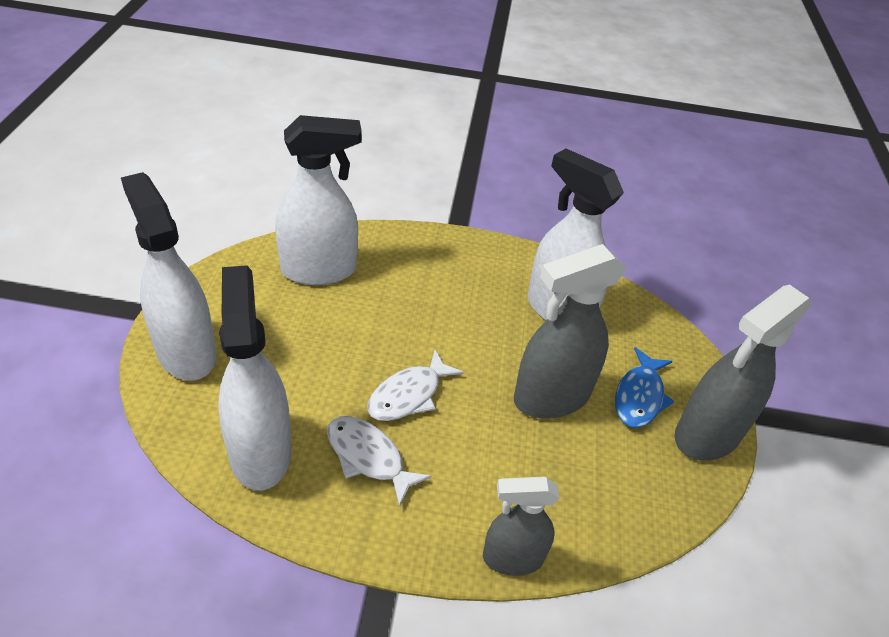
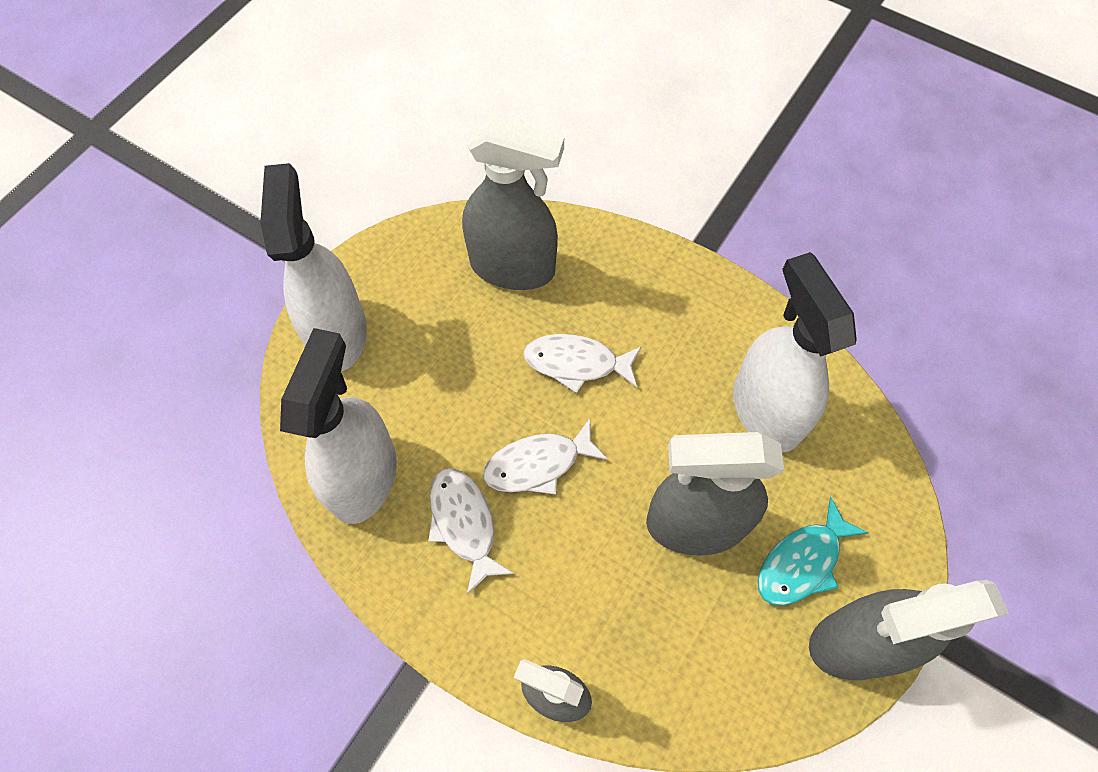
camera: 30 degrees right, 20 degrees up
(319, 270) = (513, 267): white spray bottle -> grey spray bottle
(403, 319) = (576, 363): none -> white fish
(639, 396) = (802, 562): blue fish -> turquoise fish

